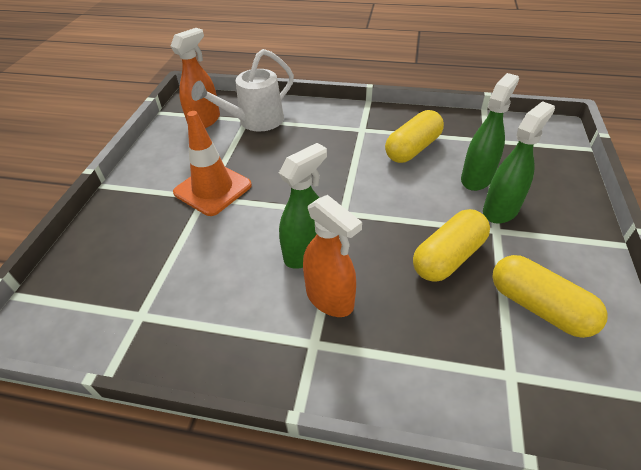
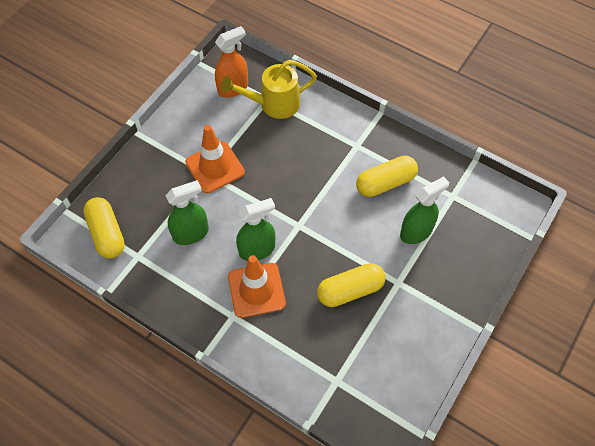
camera: 20 degrees right, 15 degrees up
(255, 121) = (273, 104): white watering can -> yellow watering can
(330, 298) = (256, 290): orange spray bottle -> orange traffic cone
(500, 210) = (413, 267): green spray bottle -> green spray bottle (191, 233)
(539, 307) = (384, 348): yellow capsule -> yellow capsule (107, 233)

